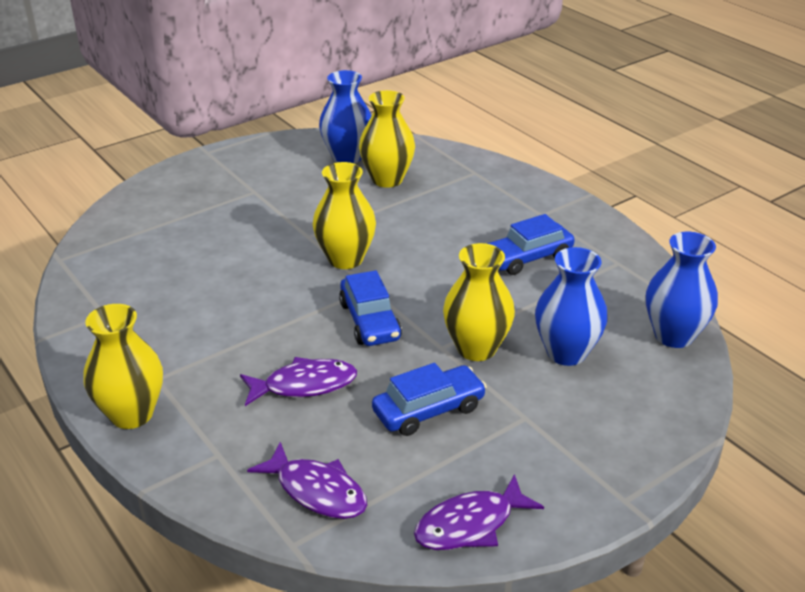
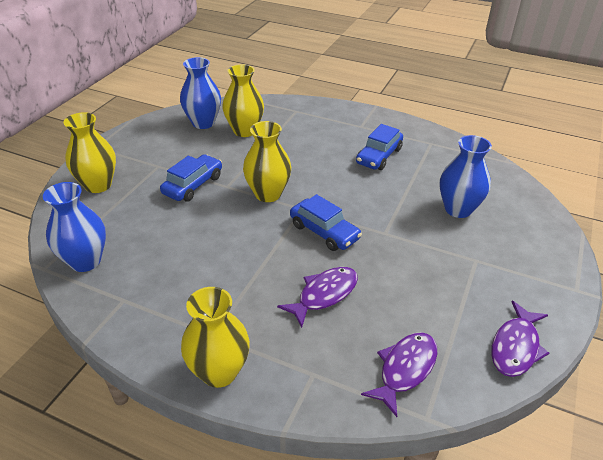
camera: 30 degrees left, 5 degrees up
(317, 491) = (405, 369): purple fish -> purple fish turned 60 degrees counterclockwise
(428, 410) = (418, 279): blue car -> blue car (193, 185)
(476, 348) = (406, 226): yellow vase -> yellow vase (98, 185)
(673, 336) = (501, 177): blue vase -> blue vase (85, 261)

